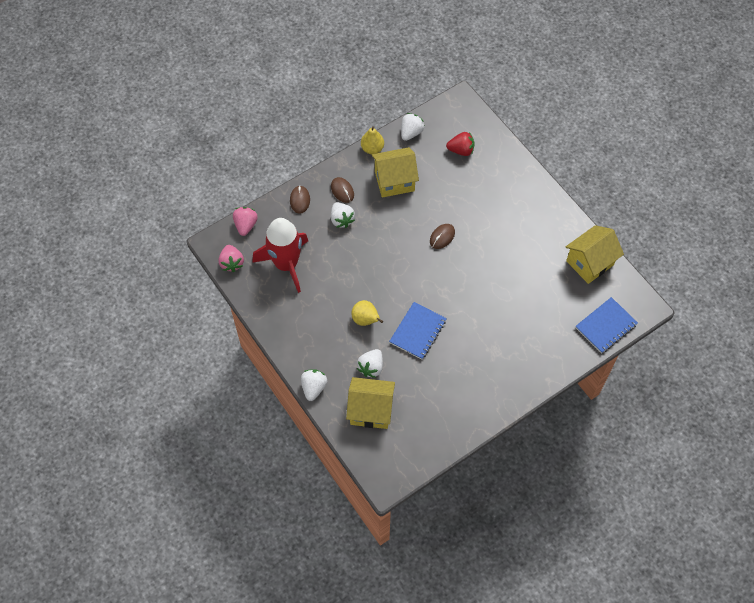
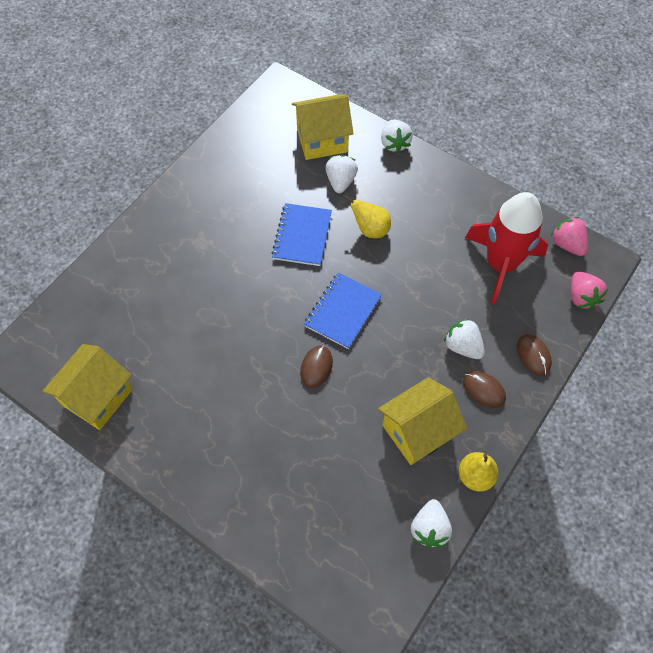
camera: 160 degrees right, 0 degrees up
(461, 150) = (338, 523): red strawberry -> none
(606, 326) = (64, 315): blue notebook -> blue notebook (342, 311)

